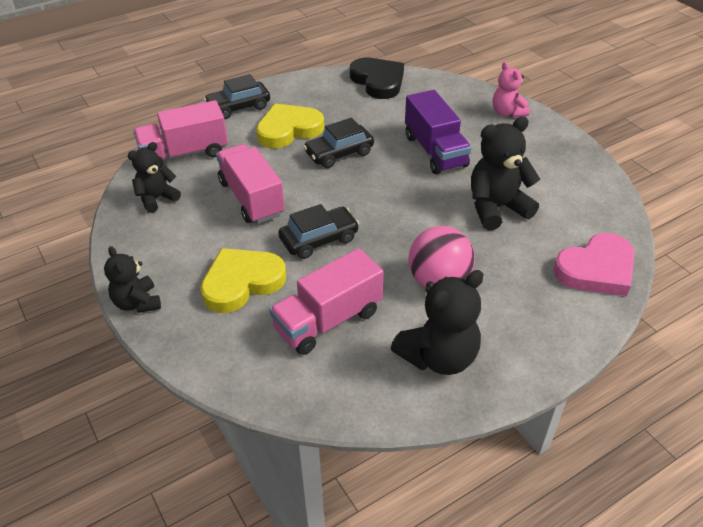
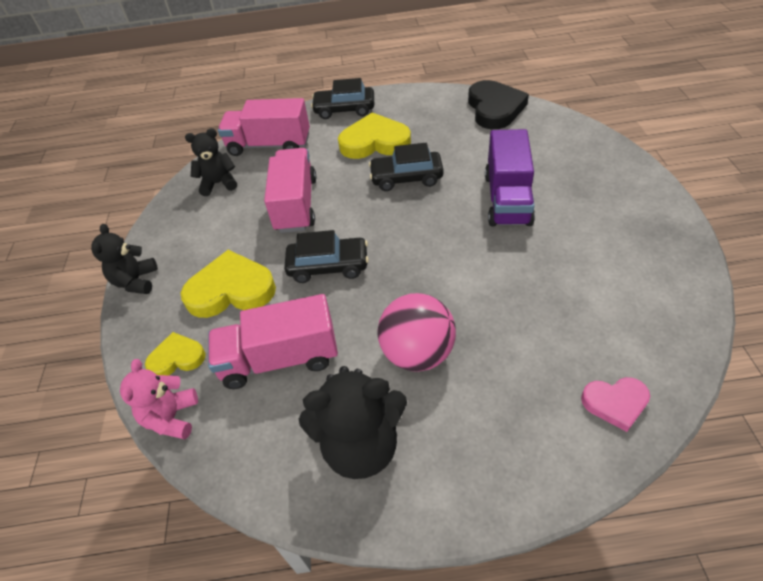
camera: 30 degrees right, 5 degrees up
(232, 349) = (177, 358): none -> yellow heart
(496, 208) = (536, 285): black teddy bear -> none
(507, 112) = (619, 173): pink teddy bear -> pink teddy bear (172, 418)
(596, 269) = (615, 403): pink heart -> pink heart, size x0.58

